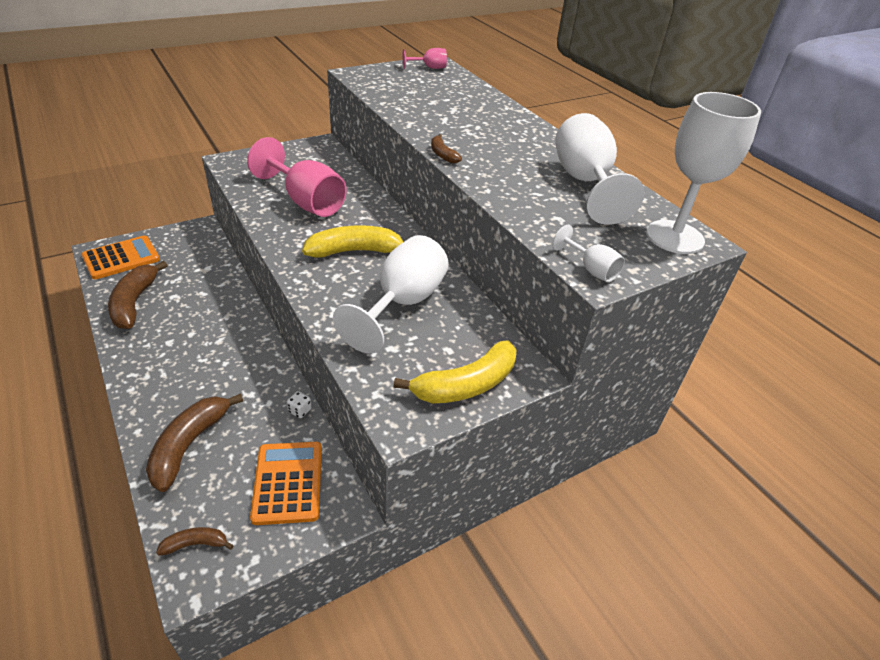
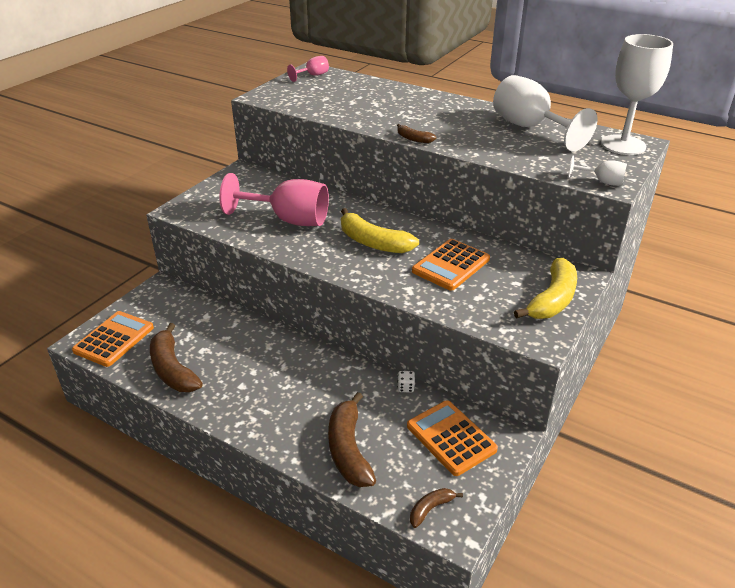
camera: 25 degrees left, 5 degrees down
(355, 251) = (373, 242): yellow banana -> yellow banana turned 105 degrees counterclockwise
(402, 303) = (451, 265): white goblet -> orange calculator

